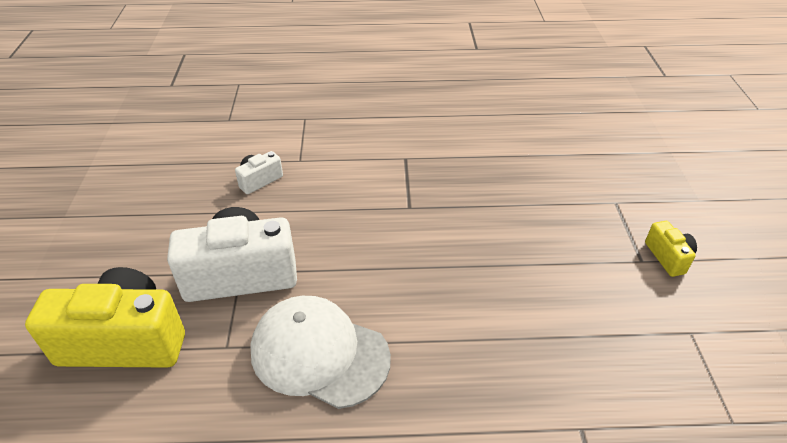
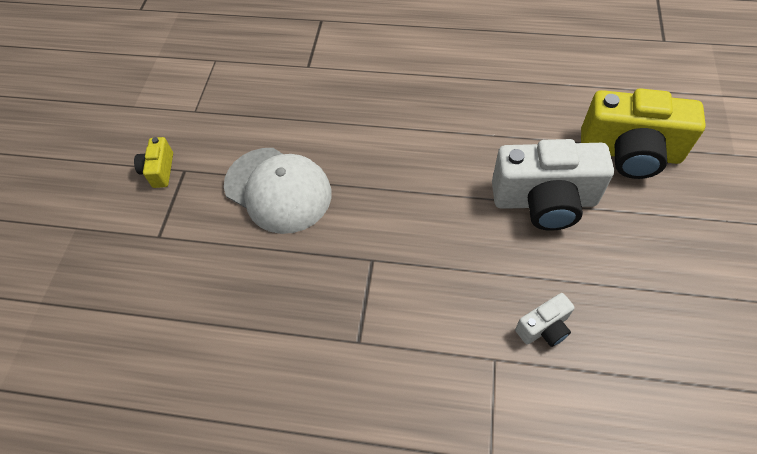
camera: 165 degrees left, 15 degrees up
(319, 353) = (472, 126): white cap -> white cap (278, 190)

